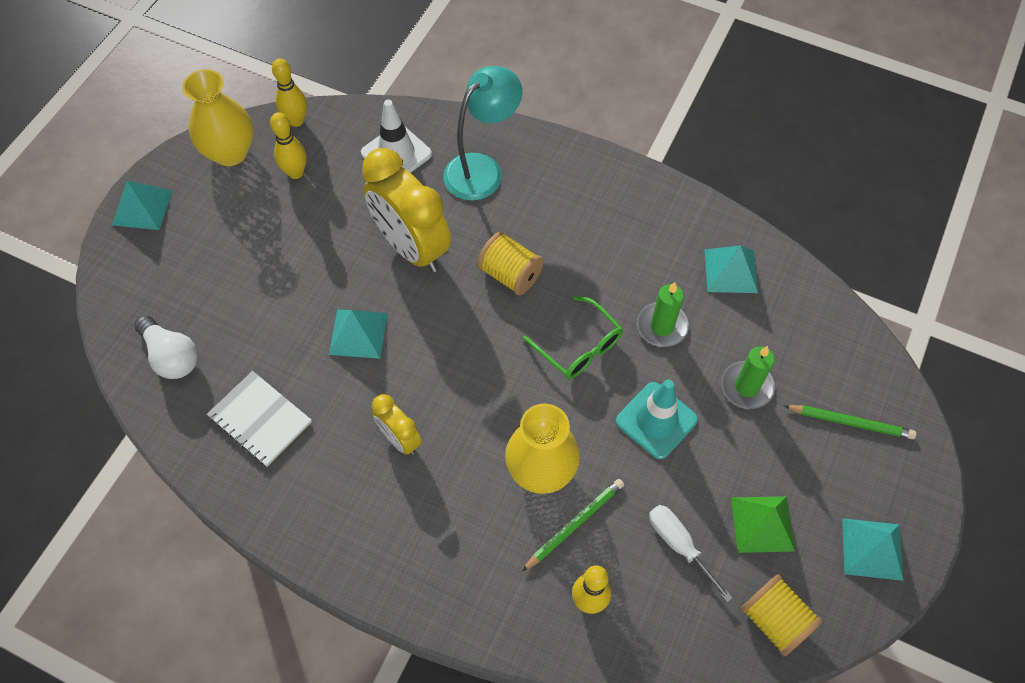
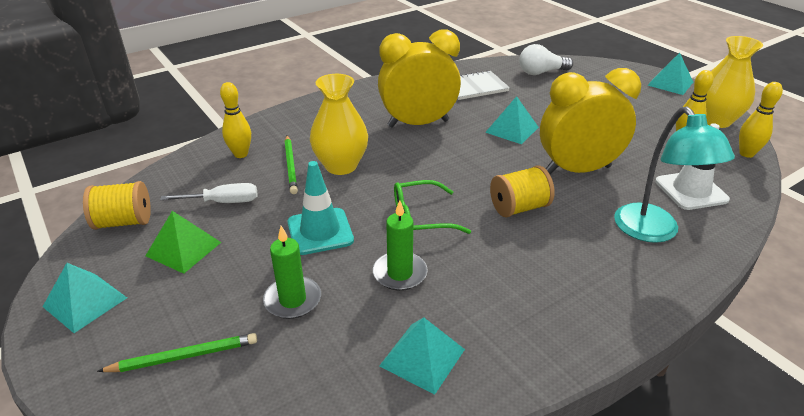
camera: 120 degrees right, 25 degrees down
(400, 439) = (418, 123): yellow clock -> yellow clock, size x1.95
(850, 422) = (184, 356): green pencil -> green pencil turned 150 degrees counterclockwise

